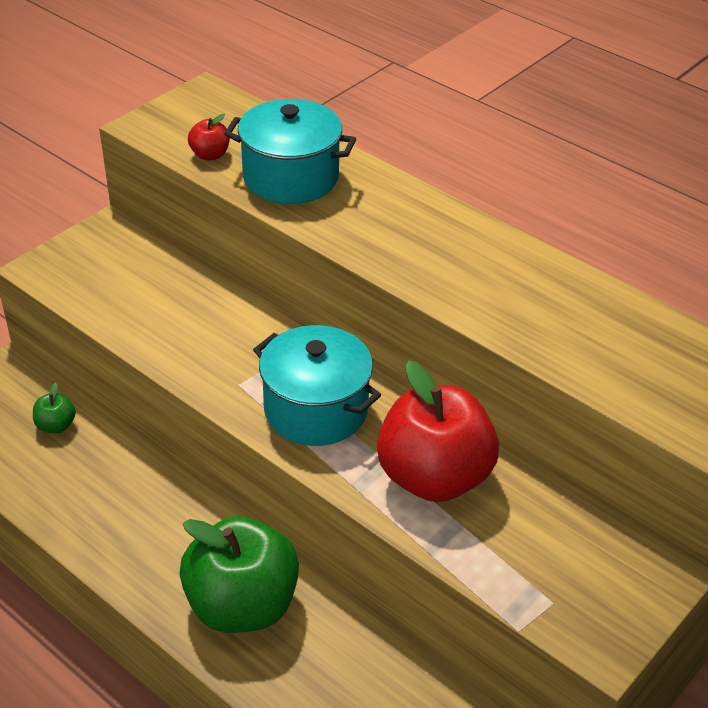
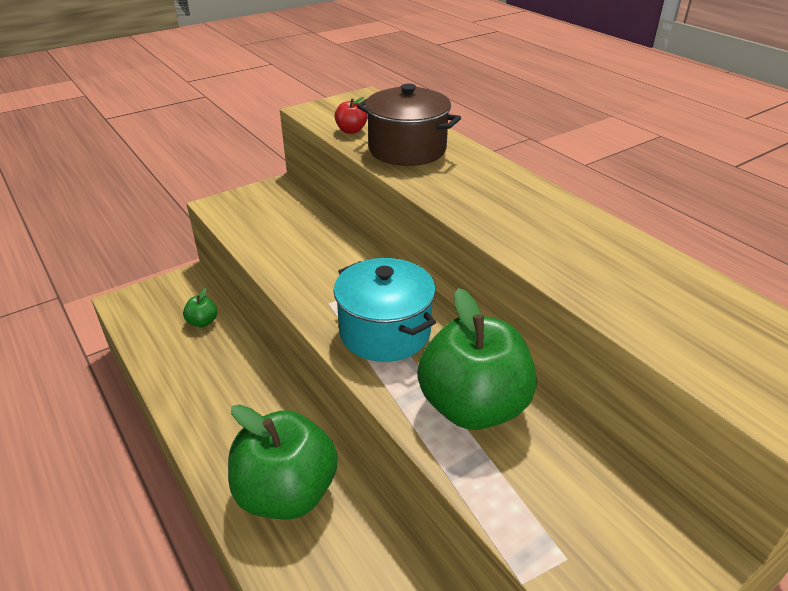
camera: 15 degrees right, 5 degrees down
(291, 177) = (407, 149): turquoise pot -> brown pot
(434, 477) = (473, 406): red apple -> green apple

